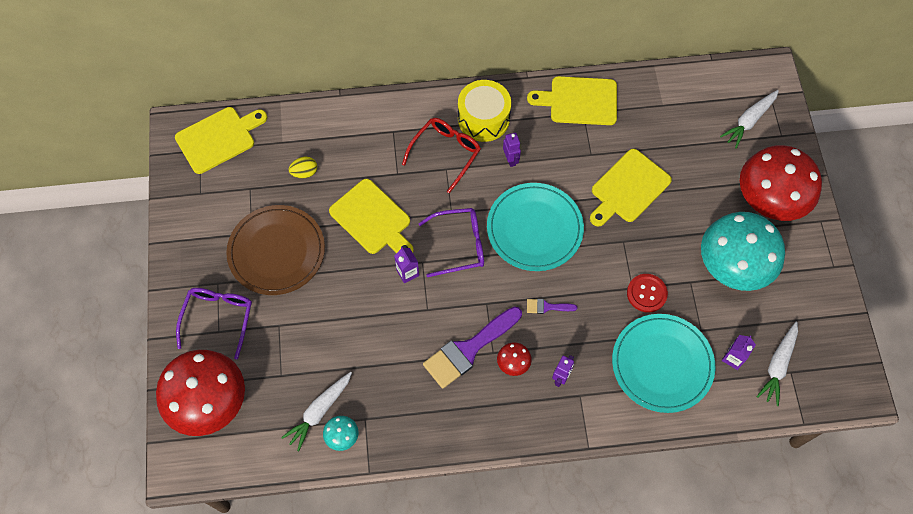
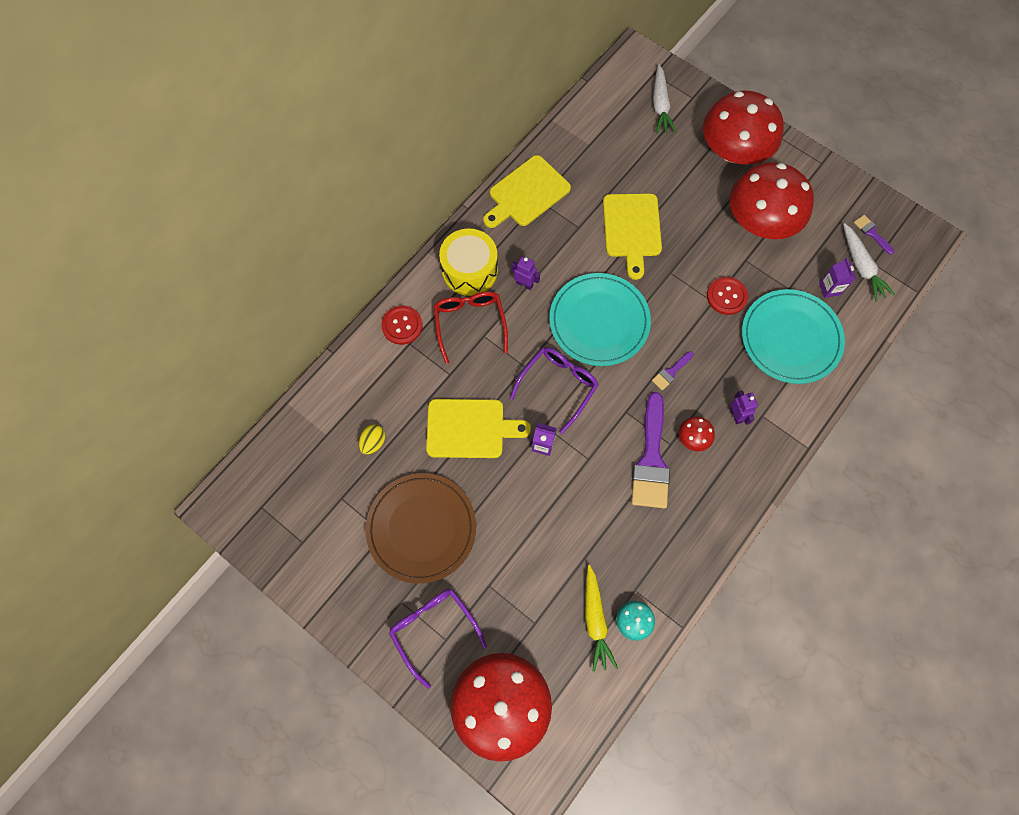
camera: 45 degrees left, 5 degrees up
(219, 138) = (267, 482): yellow cutting board -> none
(319, 411) = (595, 620): white carrot -> yellow carrot
(400, 116) = (402, 326): none -> red button
(733, 265) = (760, 221): turquoise mushroom -> red mushroom
(815, 350) = (871, 233): none -> purple brush

